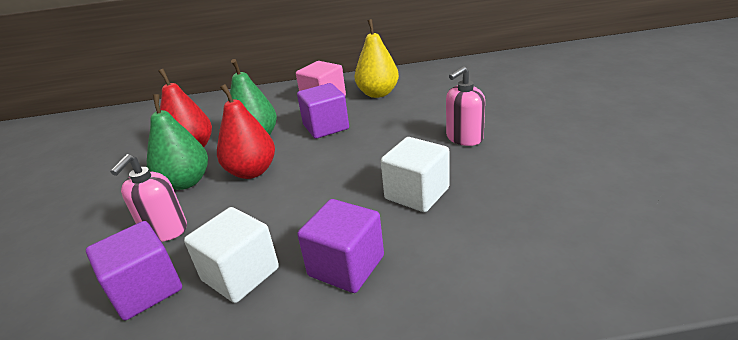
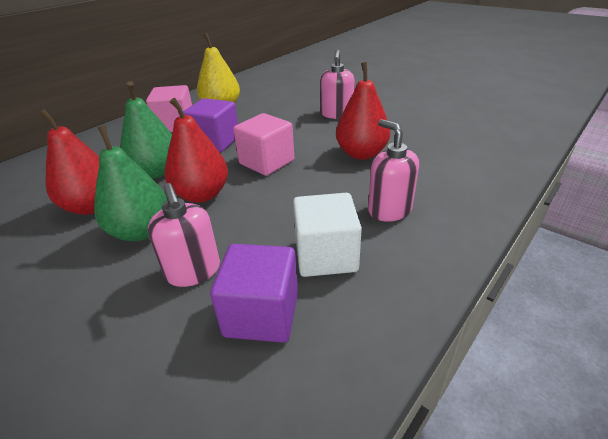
camera: 45 degrees left, 5 degrees up
(331, 164) = (266, 162): none -> pink cube
(346, 266) = (389, 210): purple cube -> pink soap dispenser
(417, 193) = (361, 154): white cube -> red pear

